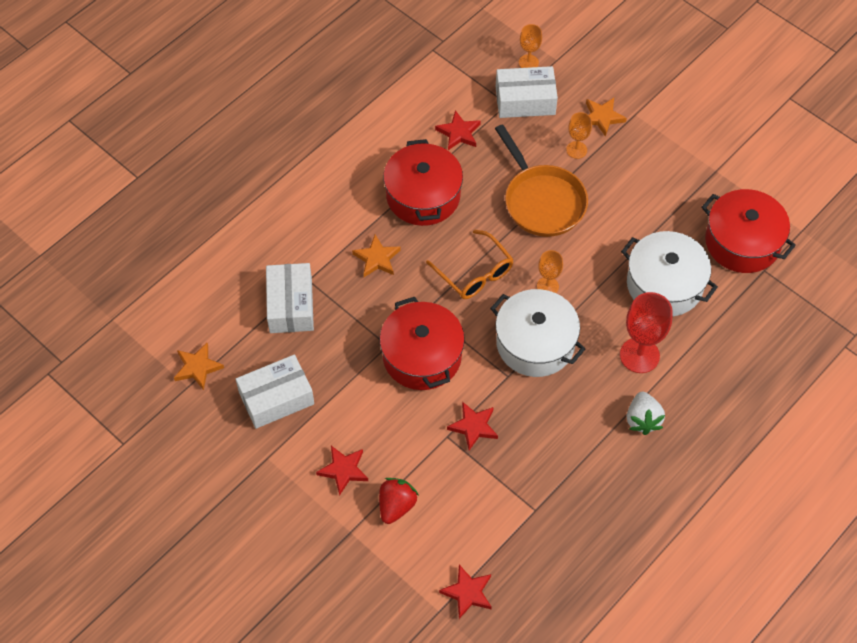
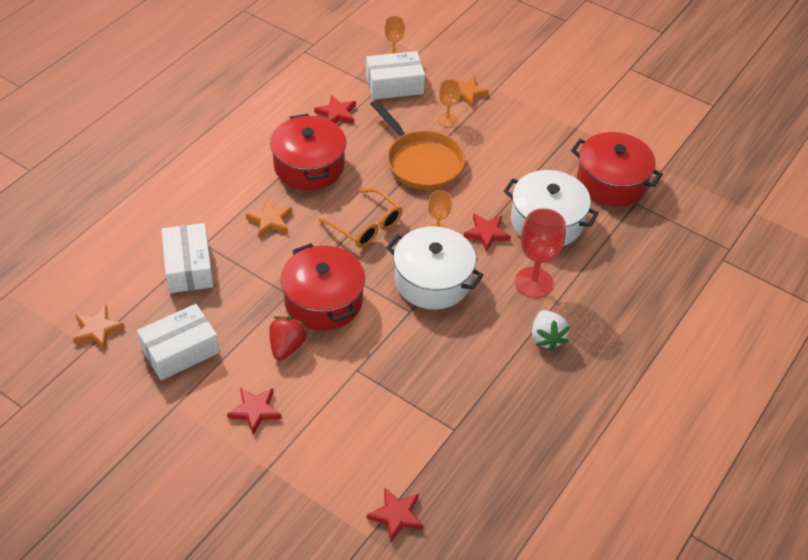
camera: 10 degrees left, 10 degrees down
(396, 506) = (313, 439): red strawberry -> red strawberry (287, 347)
(473, 426) = (382, 359): red star -> red star (486, 233)

